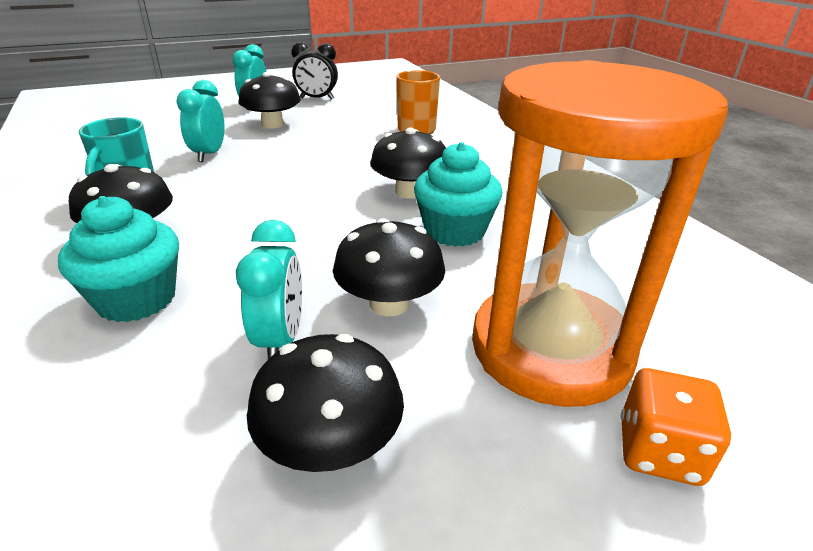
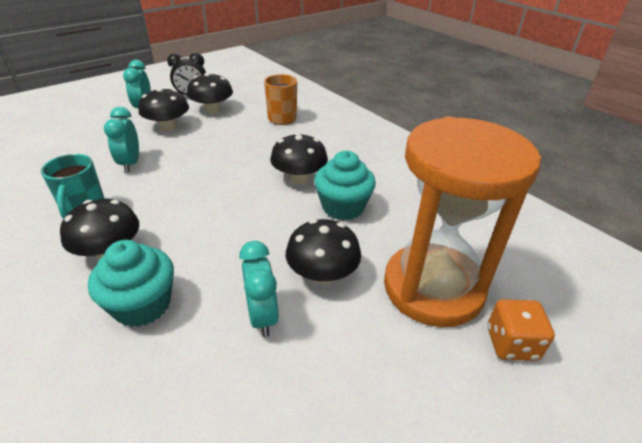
camera: 15 degrees left, 5 degrees up
(330, 444) = (328, 384): black mushroom -> black mushroom (212, 109)

